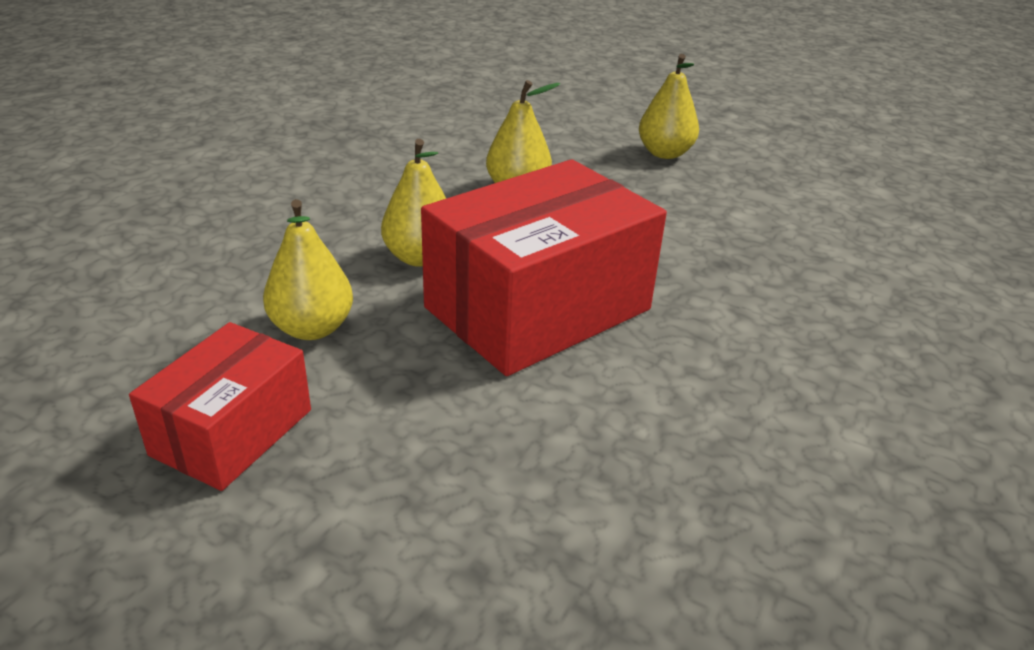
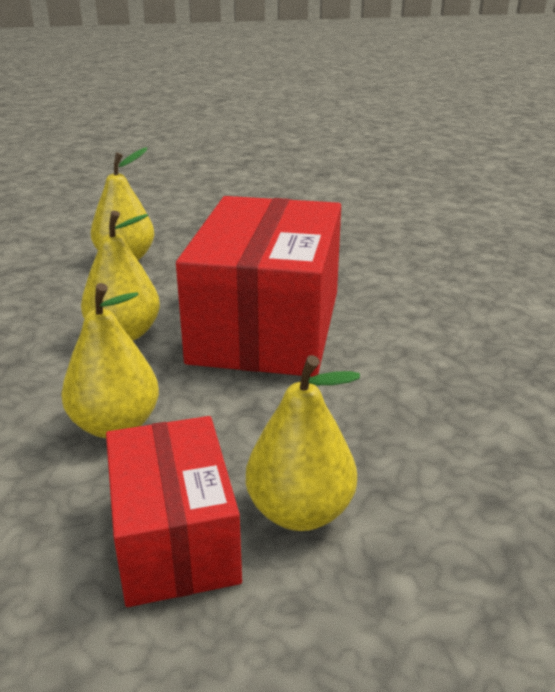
camera: 40 degrees left, 5 degrees down
(665, 153) = (196, 200): yellow pear -> yellow pear (300, 512)

